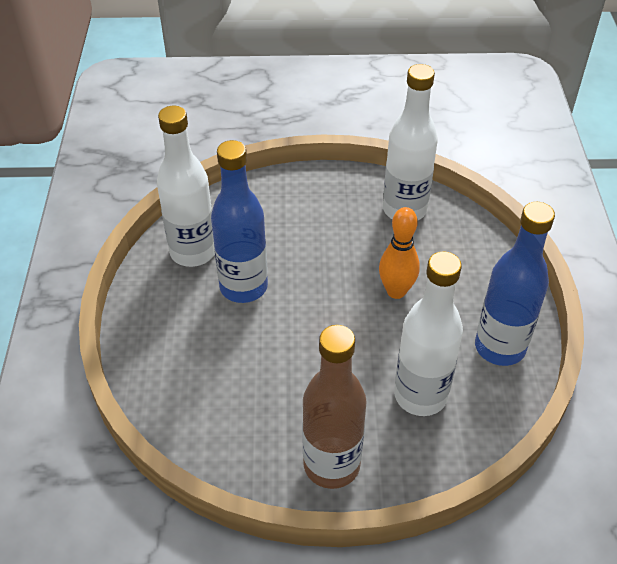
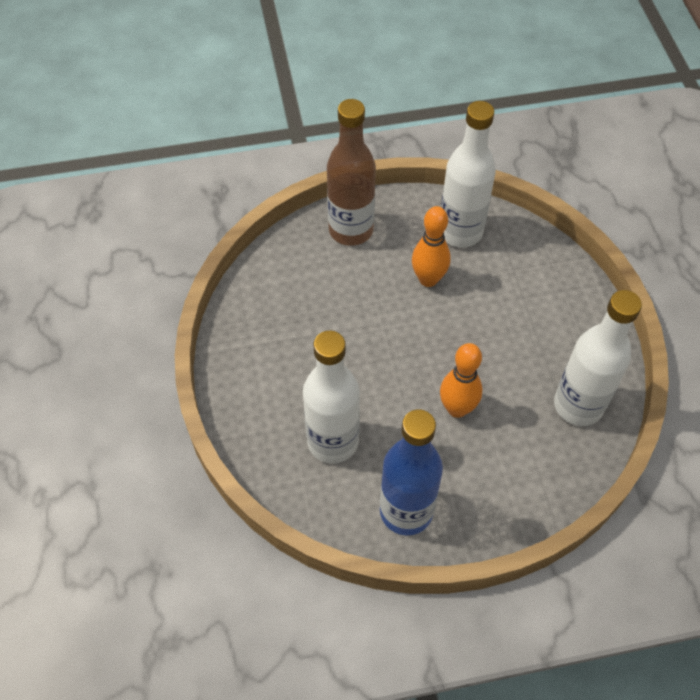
camera: 80 degrees right, 10 degrees up
(243, 287) = (428, 279): blue bottle -> orange bowling pin
(331, 465) = (249, 378): brown bottle -> brown bottle (351, 230)

